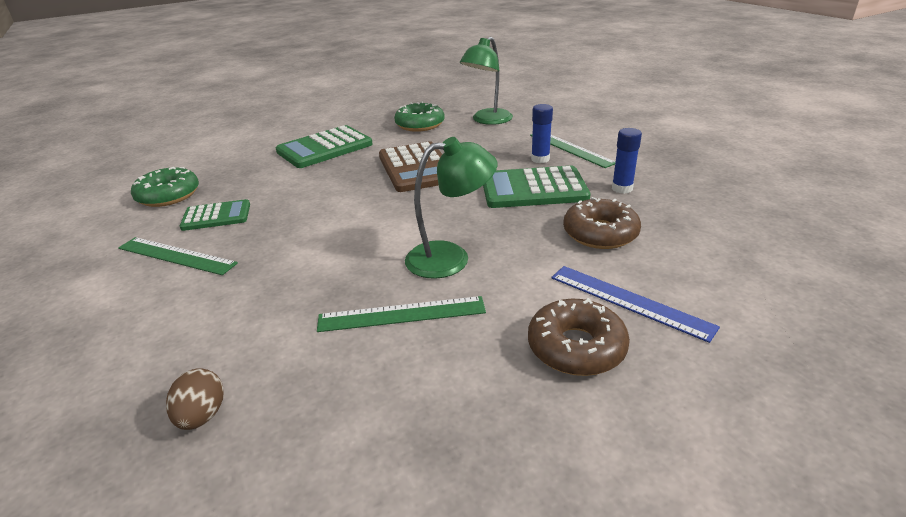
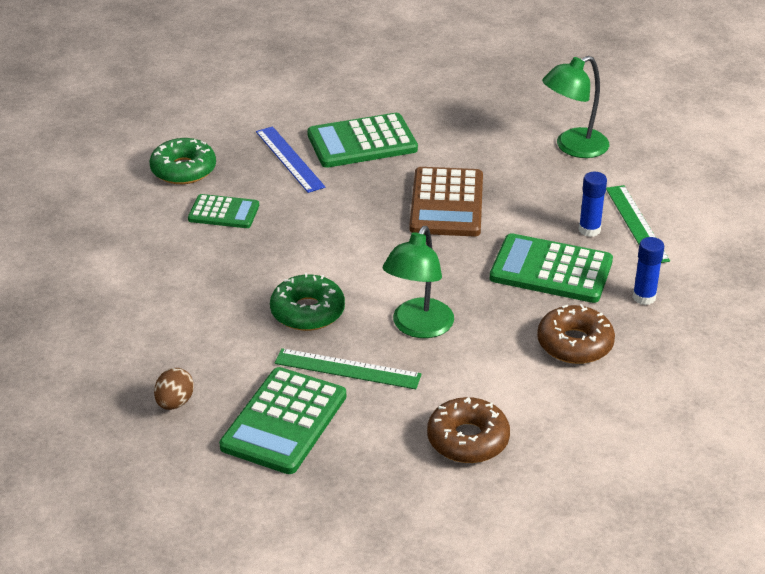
camera: 20 degrees right, 5 degrees up
(176, 255) = (179, 251): green ruler -> none
(355, 394) = (284, 421): none -> green calculator
(420, 124) = (488, 132): green donut -> green donut (307, 312)
(451, 258) = (418, 327): green lamp -> green lamp turned 105 degrees clockwise
(629, 301) = (543, 417): blue ruler -> blue ruler (289, 159)

